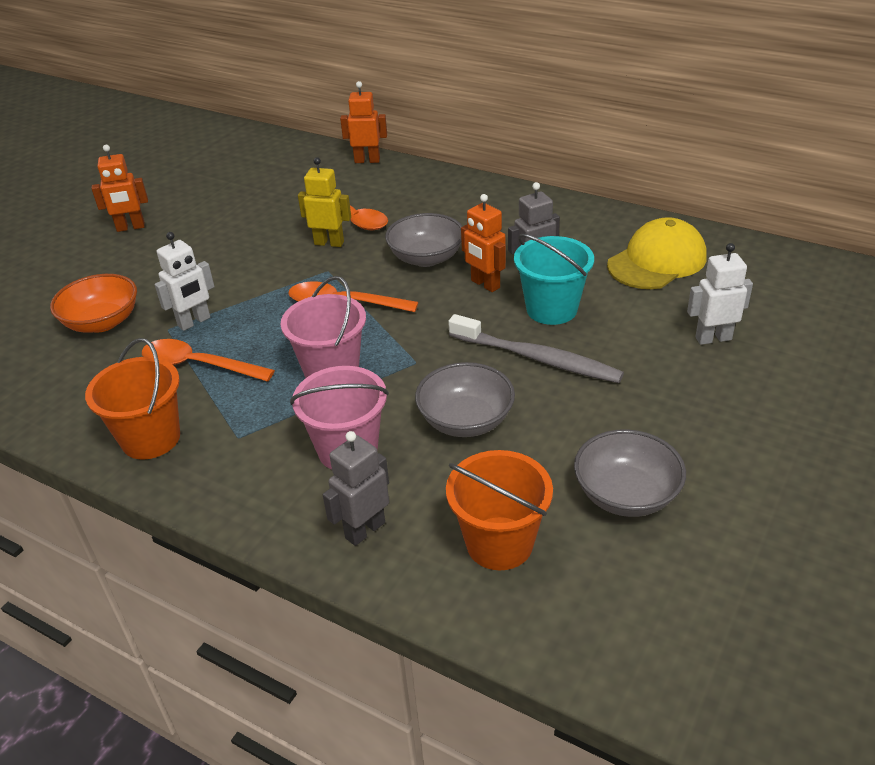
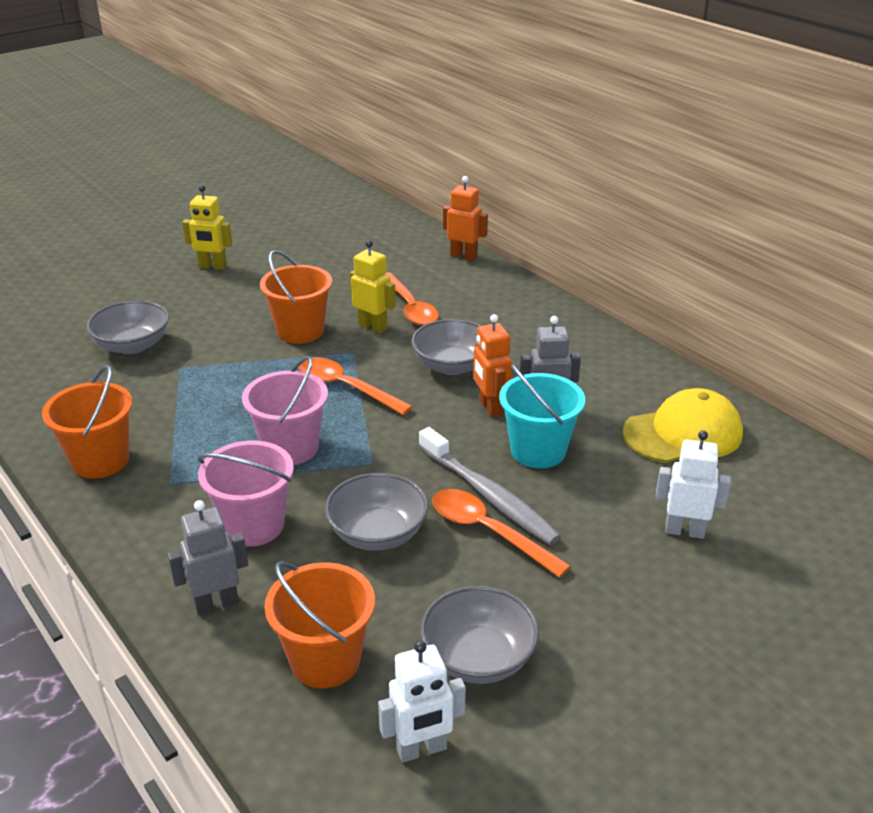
camera: 20 degrees right, 5 degrees down
(102, 322) = (132, 345): orange bowl -> grey bowl
(130, 227) = (213, 266): orange robot -> yellow robot
(194, 322) = (206, 367): white robot -> white robot (422, 749)
(198, 365) = (182, 407): orange spoon -> orange spoon (487, 531)
(263, 264) = (300, 331): none -> orange bucket

